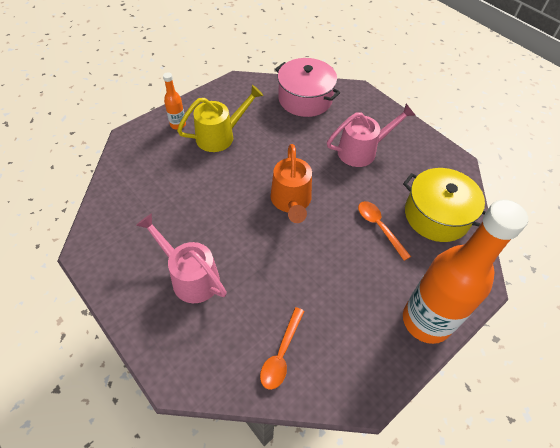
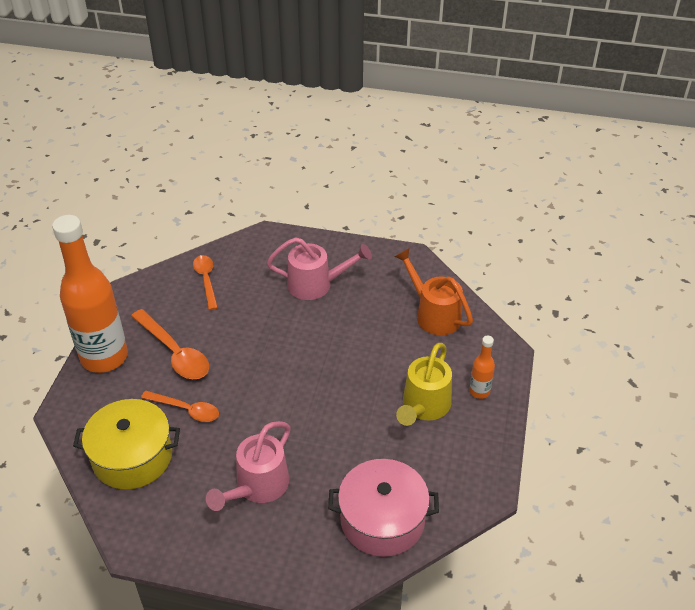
camera: 145 degrees right, 10 degrees down
(291, 202) = (288, 384): orange watering can -> orange watering can (433, 314)
(360, 284) = (175, 353): none -> orange spoon

